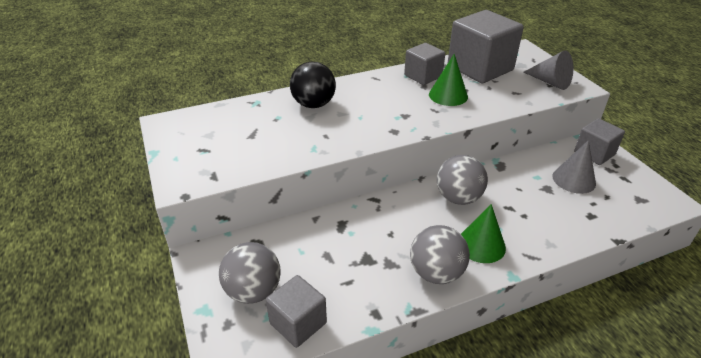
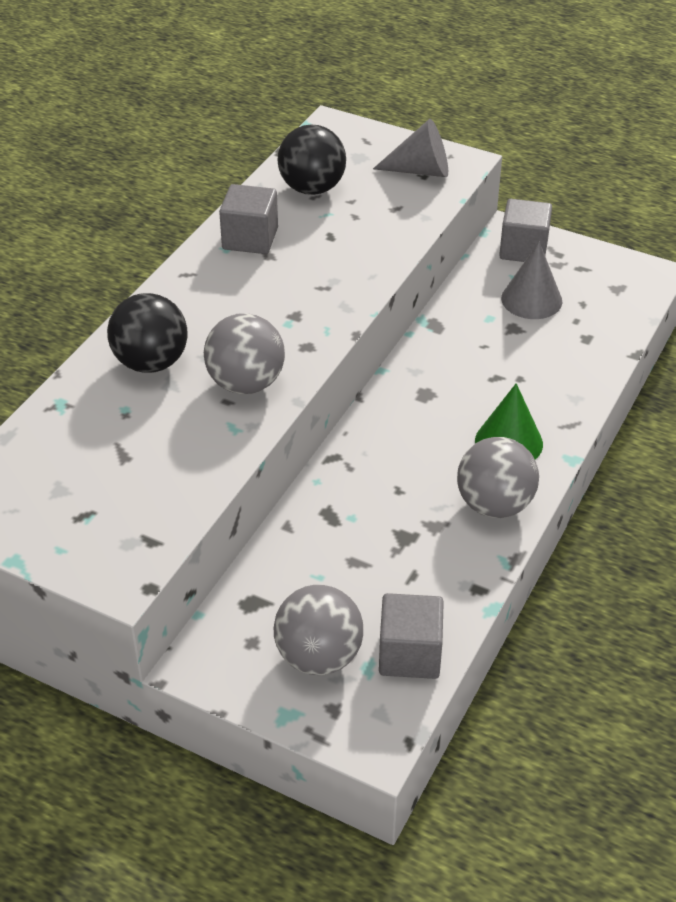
camera: 40 degrees left, 5 degrees up
(448, 95) = (316, 255): green cone -> none
(458, 198) = (429, 397): grey ball -> grey ball (246, 383)
(480, 68) = (312, 188): grey cube -> black ball

